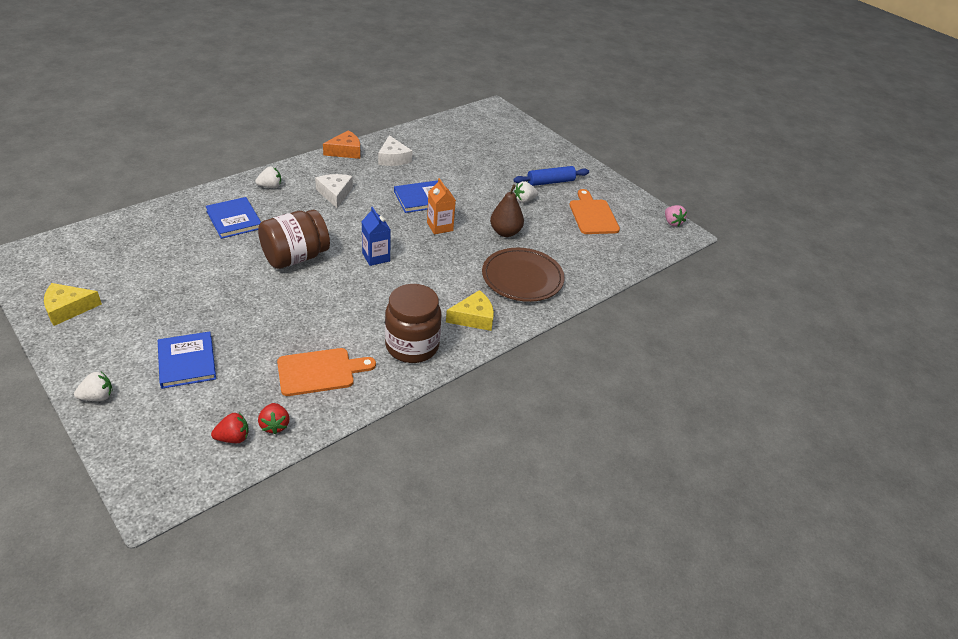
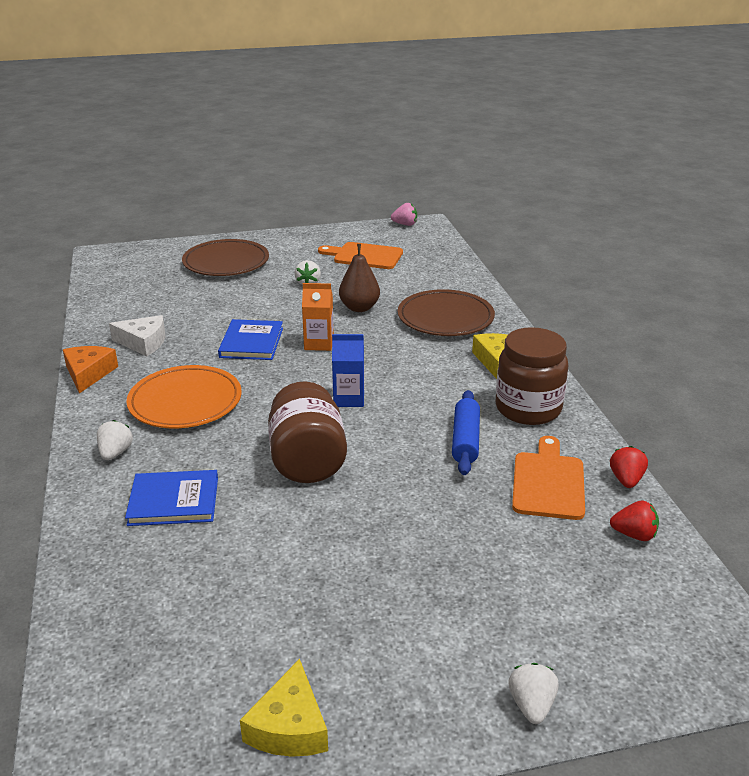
camera: 60 degrees left, 10 degrees down
(187, 362) = (486, 596): blue book -> none
(233, 438) = (649, 573): red strawberry -> red strawberry (626, 480)
(335, 194) = (185, 402): white cheese -> orange plate
(525, 157) = (226, 262): none -> brown plate
(550, 182) = (287, 261): blue rolling pin -> blue rolling pin (465, 440)

